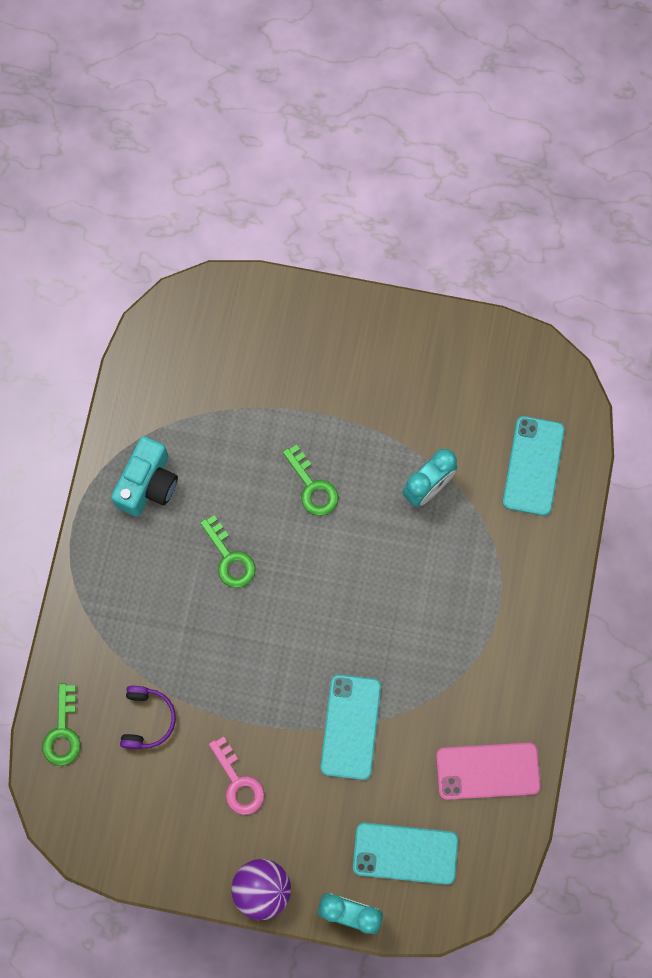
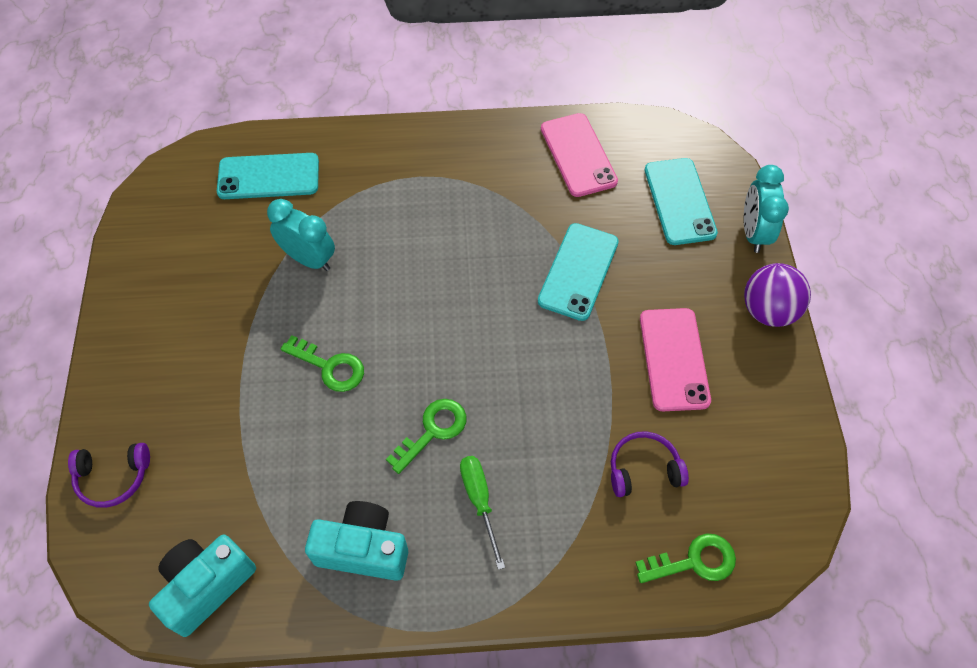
camera: 105 degrees left, 15 degrees down
(154, 368) = (207, 586): none -> turquoise camera
(160, 580) = (479, 501): none -> green screwdriver
(238, 782) = (674, 359): pink key -> pink phone
(260, 309) = (113, 477): none -> purple headphones
(312, 486) = (329, 366): green key -> green key turned 75 degrees clockwise
(350, 727) = (578, 271): turquoise phone -> turquoise phone turned 60 degrees counterclockwise

